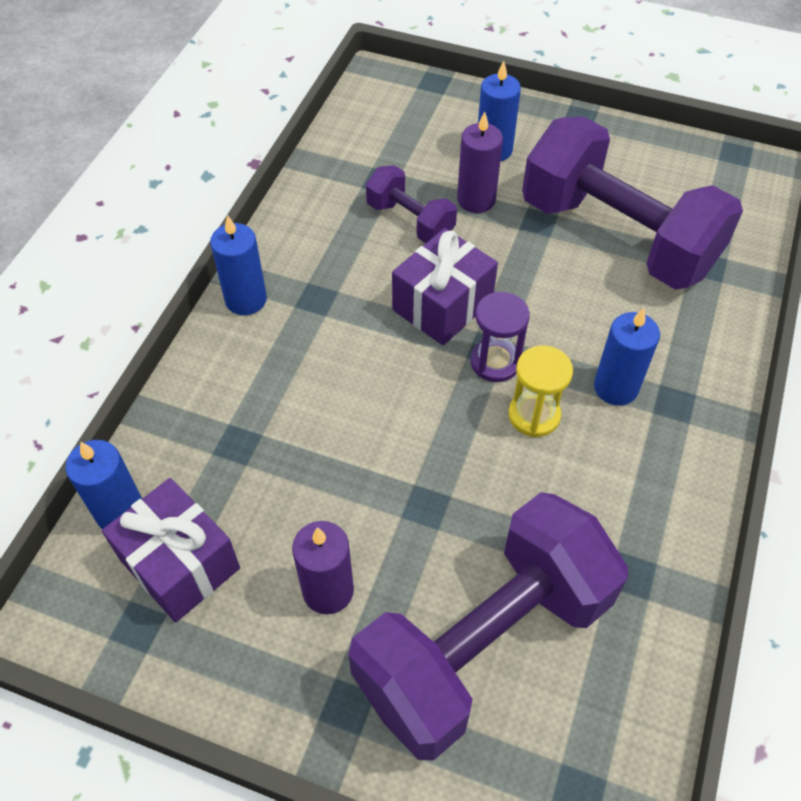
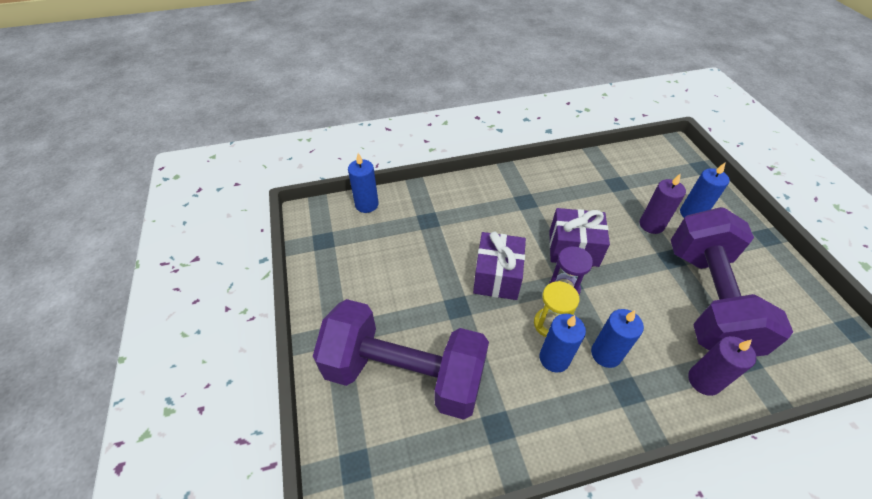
camera: 55 degrees right, 5 degrees down
(180, 564) = (359, 236): purple gift -> purple gift (497, 276)
(246, 300) = (499, 179): blue candle -> blue candle (554, 358)
(328, 590) = (385, 294): purple candle -> purple candle (704, 380)
(410, 221) = (607, 208): purple dumbbell -> none

